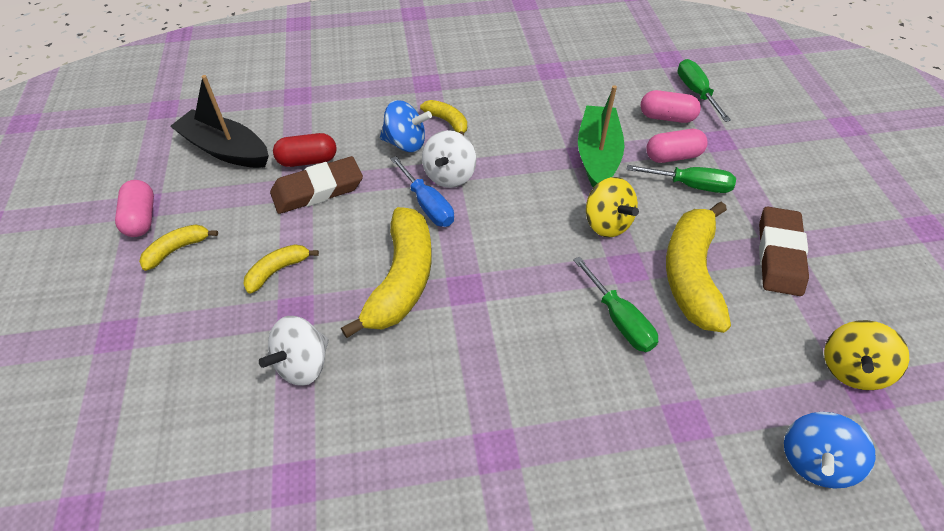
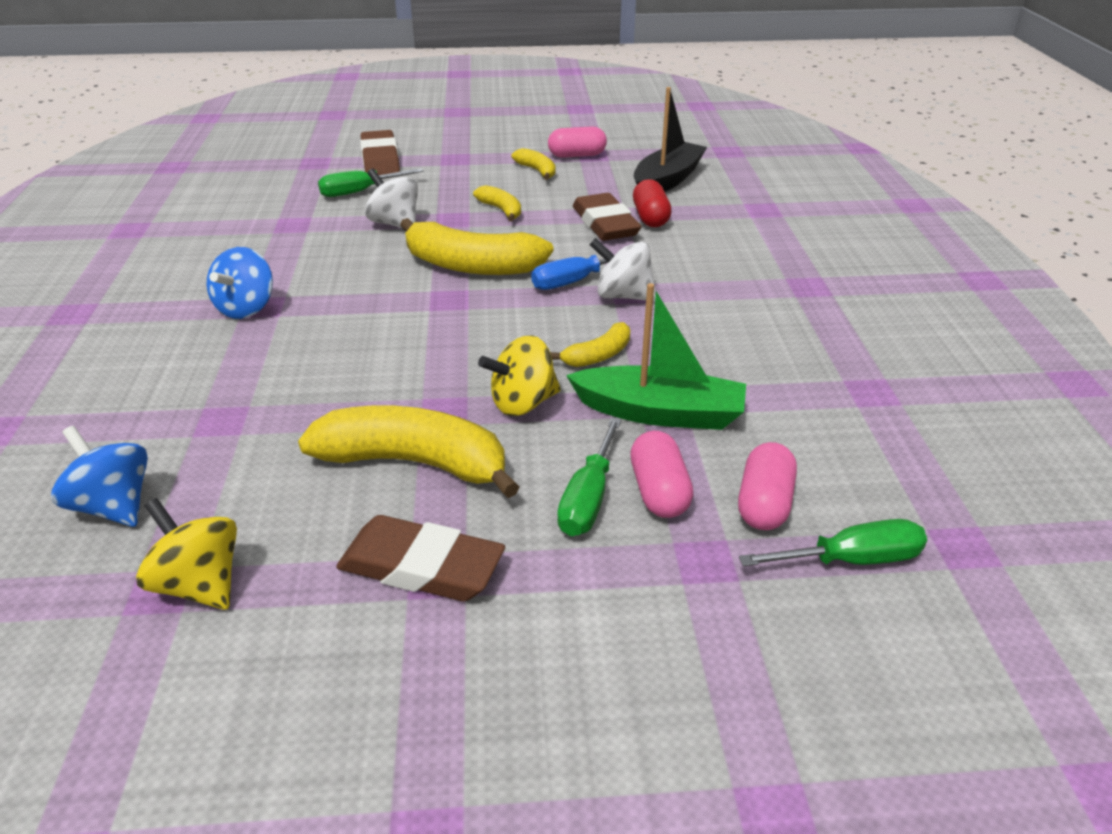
camera: 95 degrees right, 15 degrees down
(93, 424) = (380, 159): none -> brown eraser
(406, 143) = (681, 270): blue spinning top -> blue spinning top (246, 308)
(447, 122) = (725, 298): yellow banana -> yellow banana (598, 355)
(619, 319) = (368, 392): green screwdriver -> green screwdriver (359, 192)

